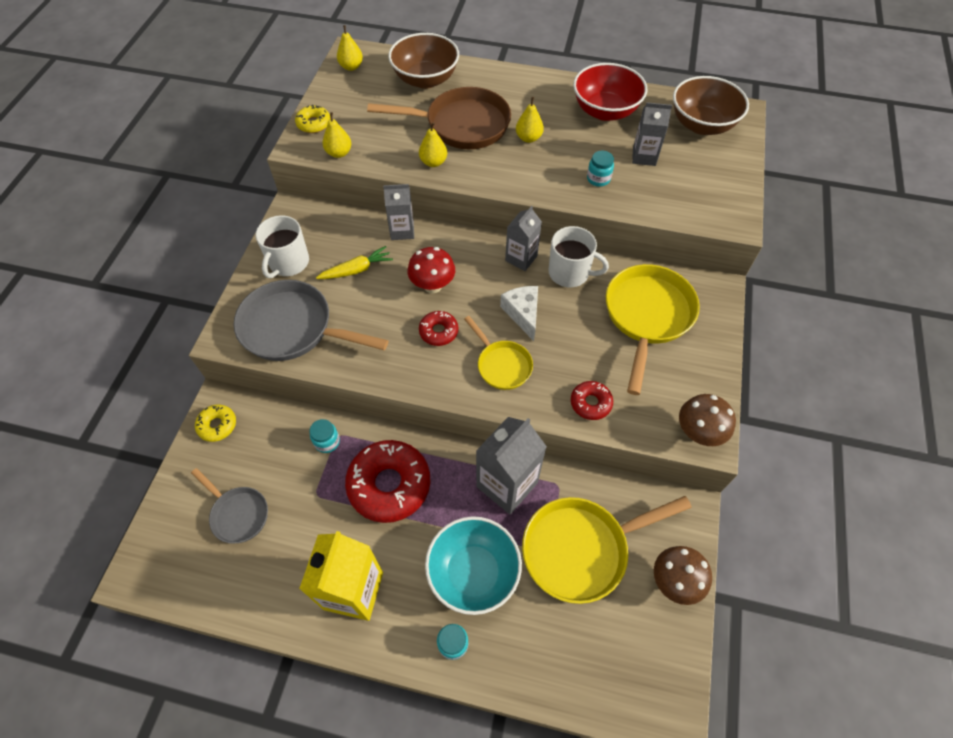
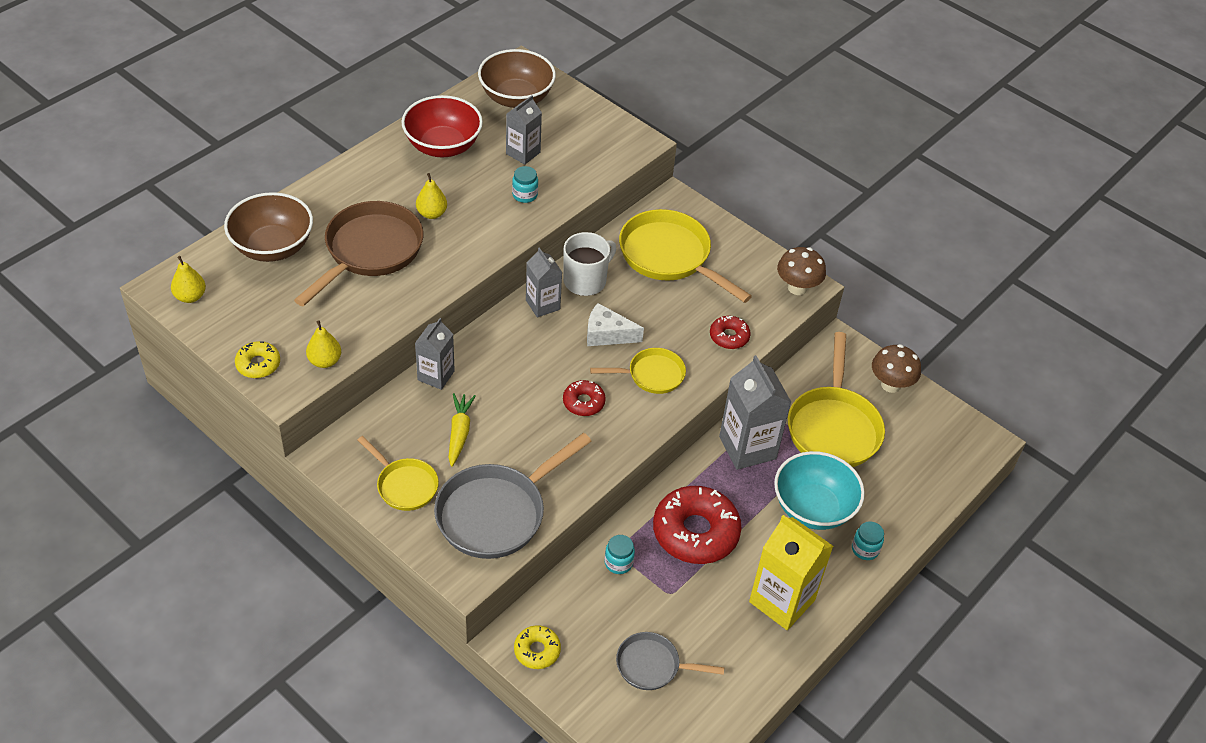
camera: 65 degrees left, 10 degrees down
(238, 514) = (652, 666): grey pan -> grey pan turned 150 degrees counterclockwise
(288, 263) = (404, 485): white mug -> yellow pan
(432, 285) = (525, 383): red mushroom -> none
(433, 162) = (404, 295): yellow pear -> none

